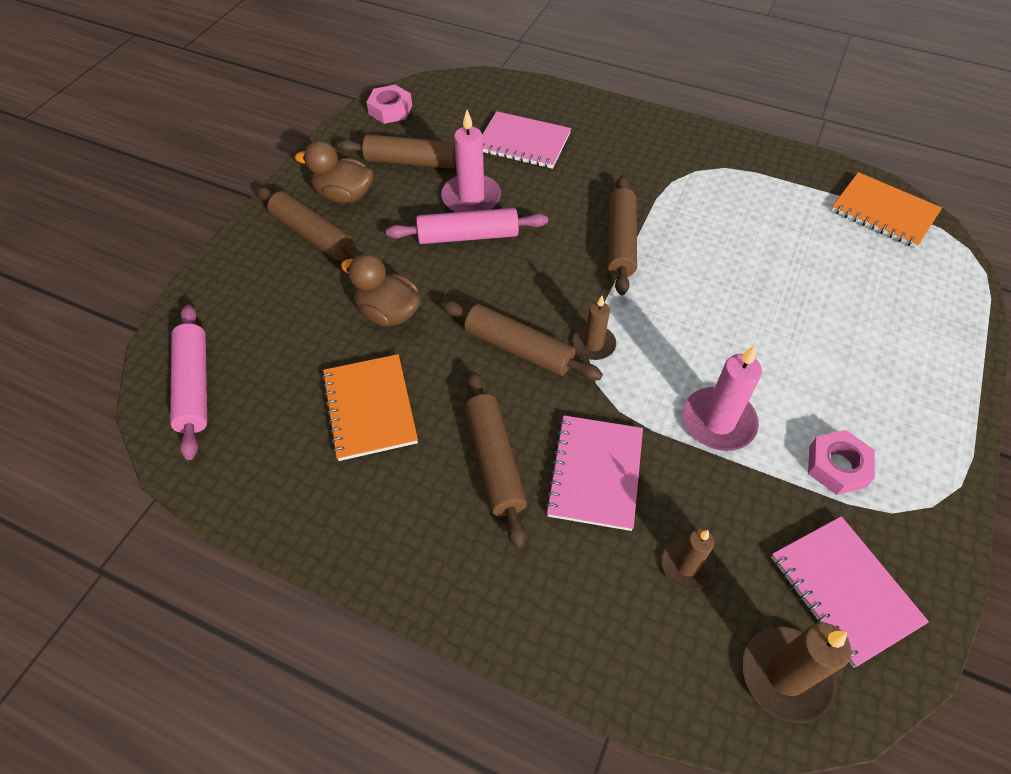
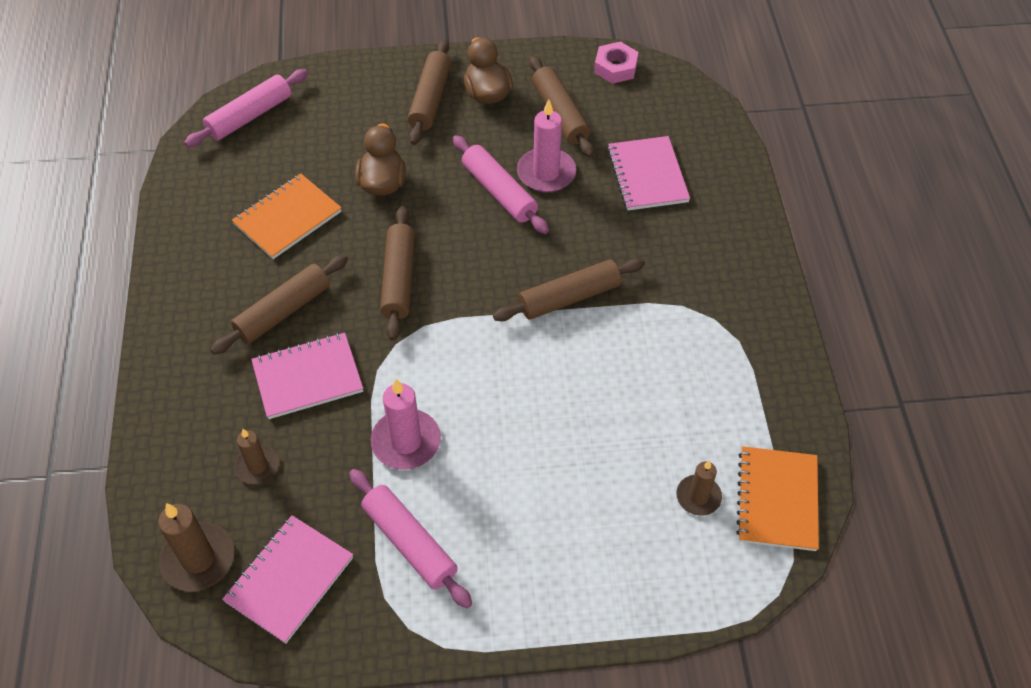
camera: 60 degrees right, 0 degrees up
(593, 344) = (435, 326): brown candle -> brown candle (698, 497)
(837, 466) = (409, 543): pink nut -> pink rolling pin

